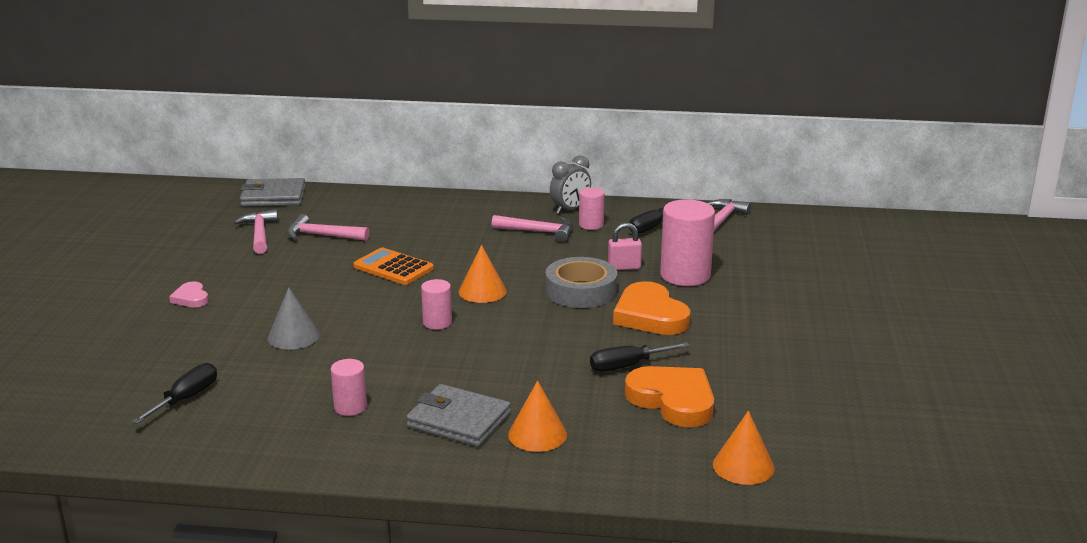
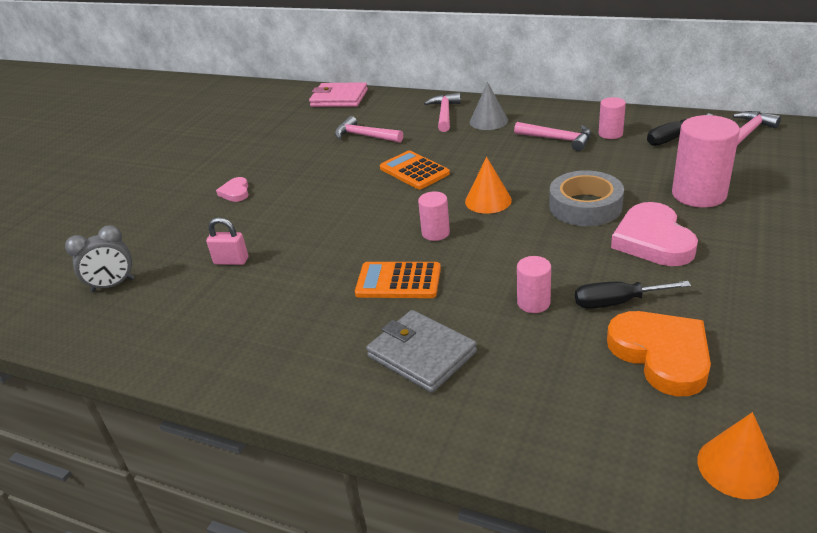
camera: 20 degrees right, 10 degrees up
(186, 399) = (185, 299): black screwdriver -> none
(259, 234) = (315, 132): pink hammer -> pink hammer (444, 114)
(273, 197) = (339, 98): grey wallet -> pink wallet
(293, 336) = (302, 238): grey cone -> grey cone (488, 121)
(350, 407) = (323, 325): pink cylinder -> pink cylinder (533, 303)
(414, 366) = (398, 281): none -> orange calculator
(537, 434) = (498, 384): orange cone -> none
(570, 209) = (593, 117): grey clock -> grey clock (113, 285)
(624, 267) = (635, 182): pink padlock -> pink padlock (231, 261)
(650, 315) = (653, 240): orange heart -> pink heart

